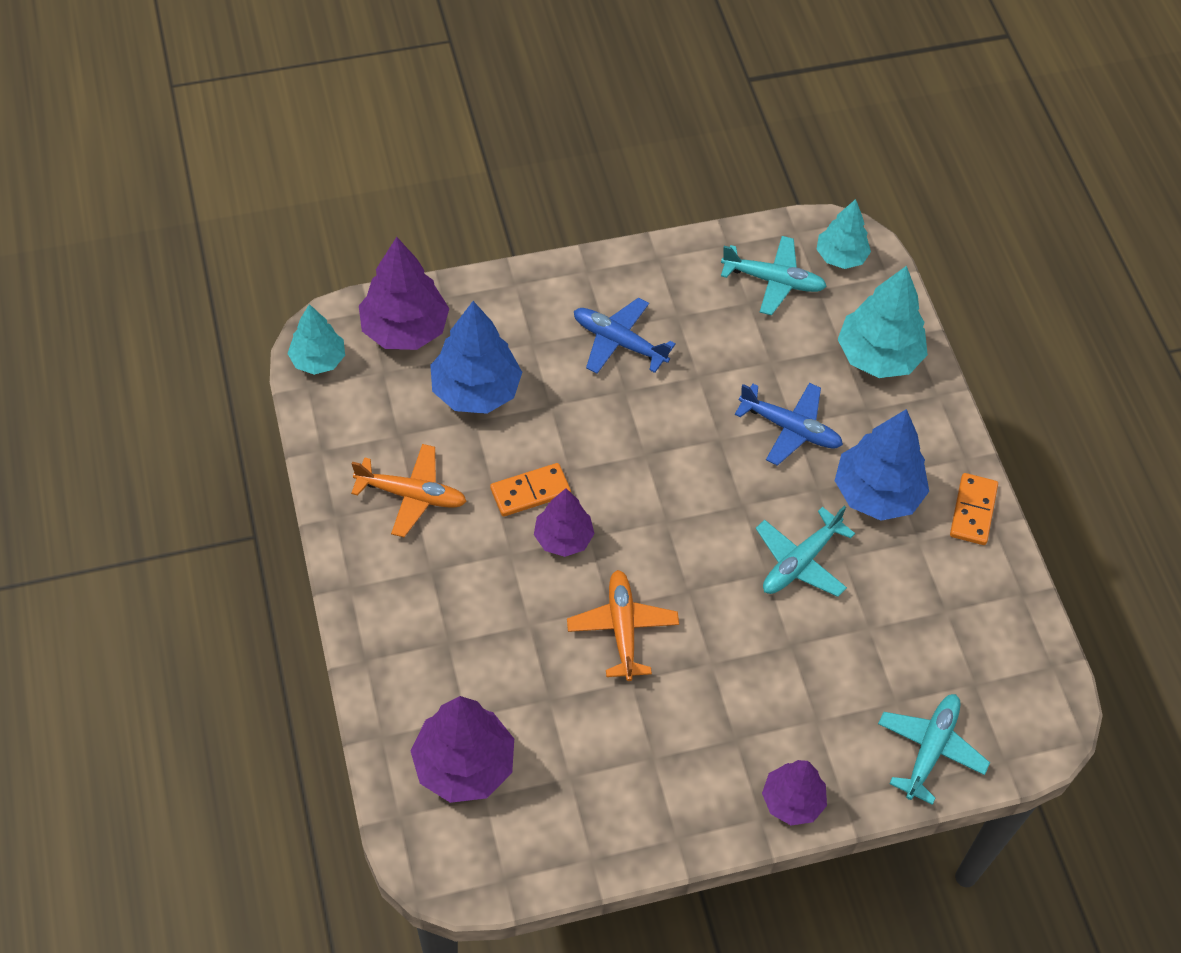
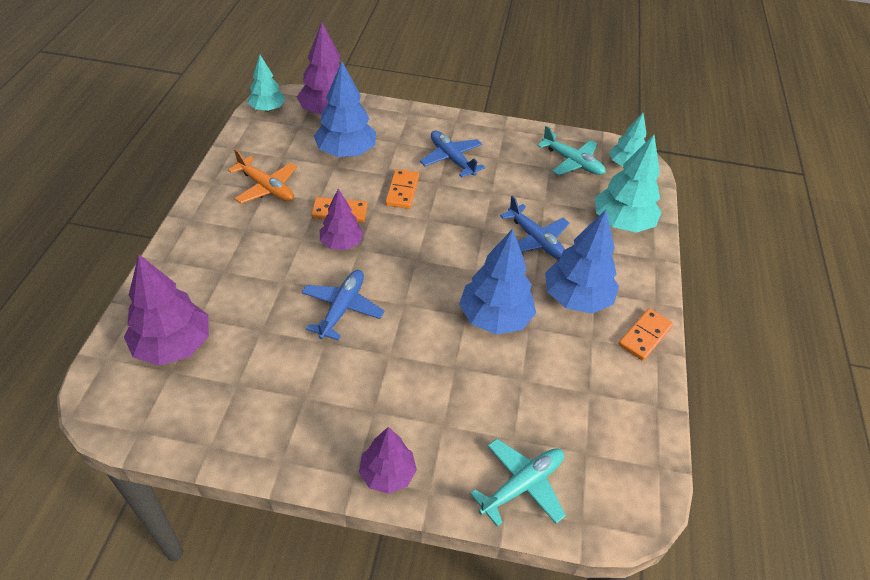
camera: 25 degrees right, 10 degrees down
(587, 423) = (402, 191): none -> orange domino
(622, 628) = (342, 308): orange plane -> blue plane
(800, 562) = (495, 318): turquoise plane -> blue tree

